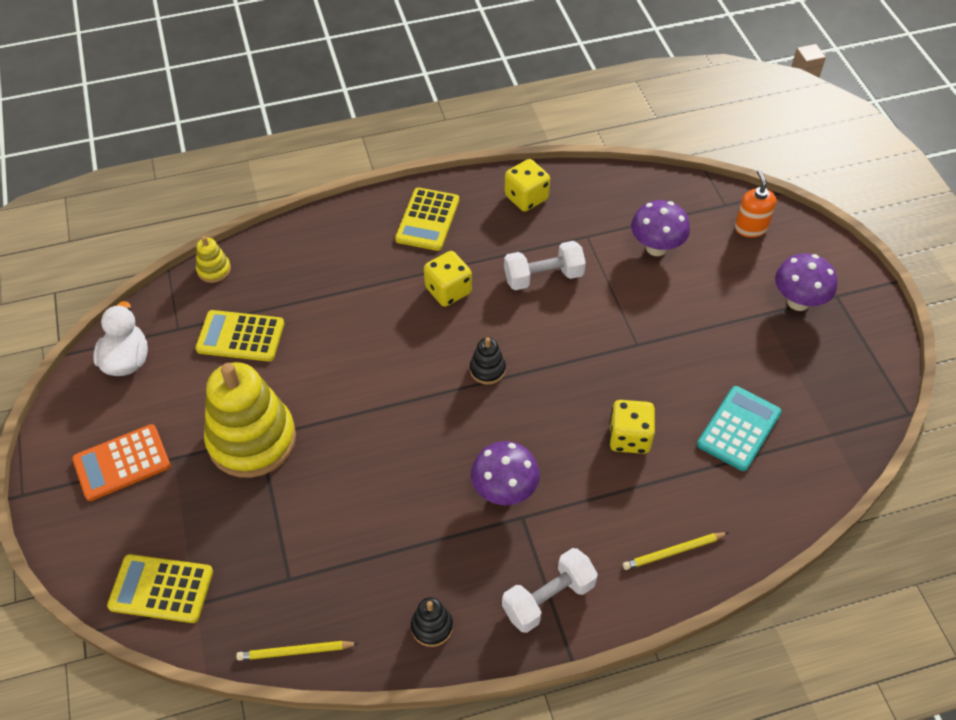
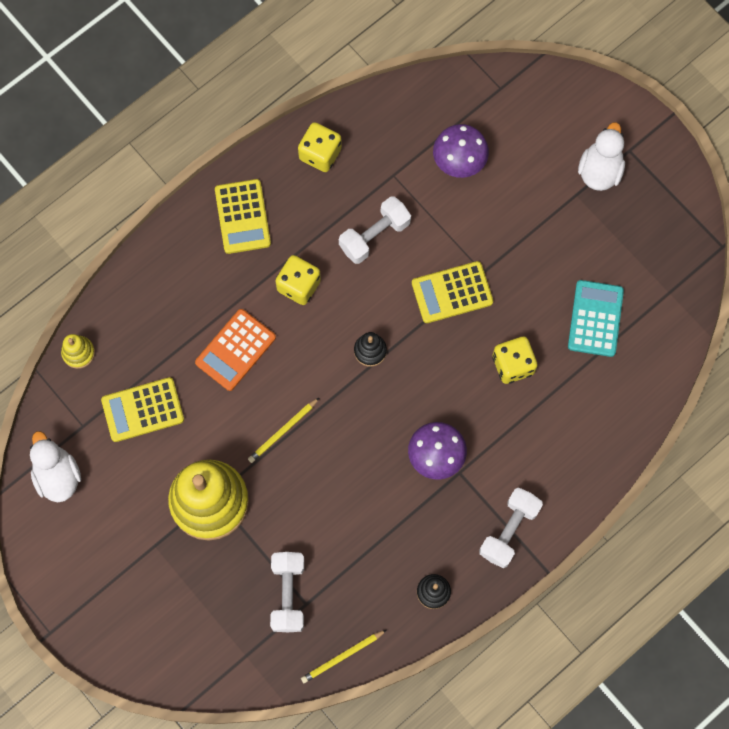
camera: 25 degrees left, 20 degrees up
(122, 463) = (114, 569): orange calculator -> orange calculator (235, 350)
(161, 589) = (212, 656): yellow calculator -> yellow calculator (452, 292)
(276, 561) = (288, 594): none -> white dumbbell
(673, 552) = (586, 451): yellow pencil -> yellow pencil (283, 431)
(750, 228) = (532, 105): orange soap dispenser -> none
(798, 302) = (599, 170): purple mushroom -> white duck

